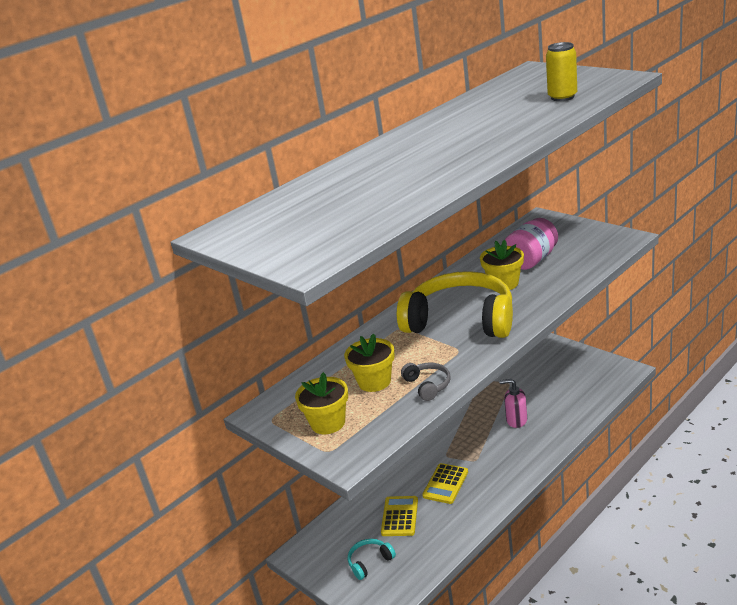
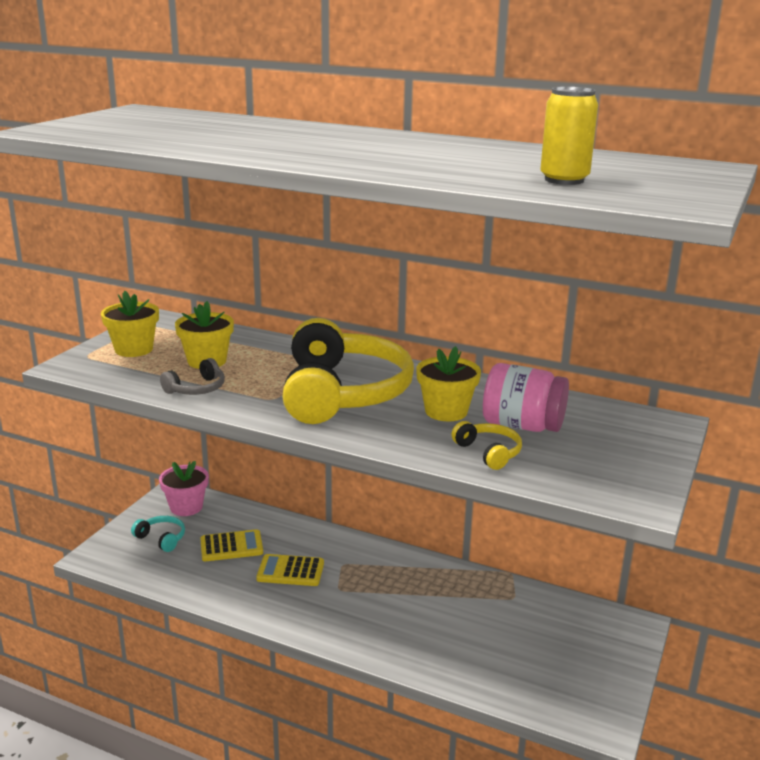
camera: 65 degrees right, 5 degrees down
(326, 545) = (186, 507): none -> pink flower pot
(516, 420) = (431, 614): pink soap dispenser -> none
(564, 274) = (488, 452): none -> yellow headphones

